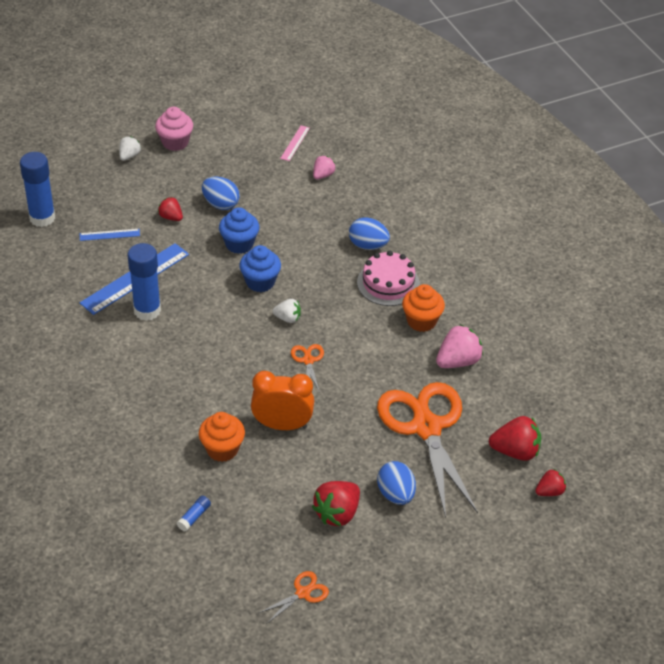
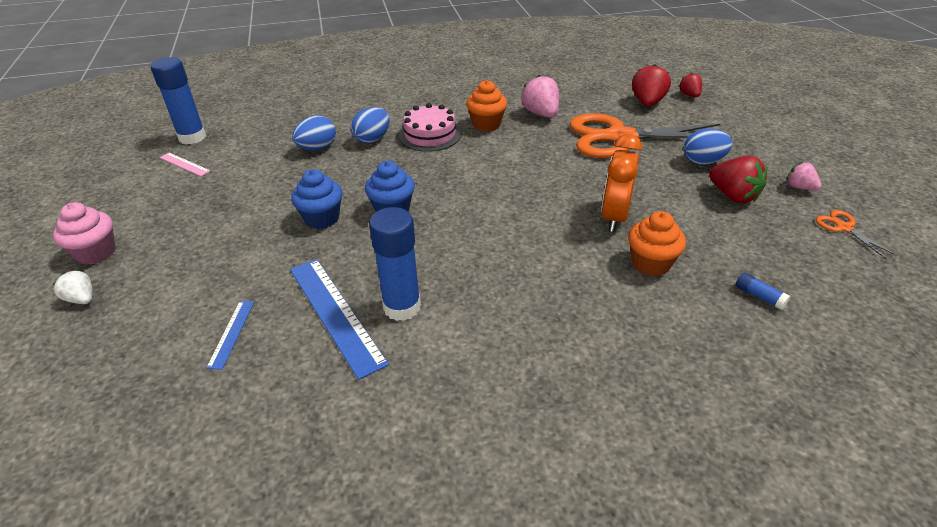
camera: 75 degrees left, 5 degrees down
(42, 218) = (137, 415): blue glue stick -> blue glue stick (192, 137)
(171, 217) = (238, 269): red strawberry -> none
(221, 204) = (244, 226): blue egg -> blue egg (317, 148)
(288, 318) = (456, 197): white strawberry -> none
(308, 360) = (522, 191): orange scissors -> none
(323, 175) = (251, 153): pink strawberry -> pink strawberry (799, 187)

